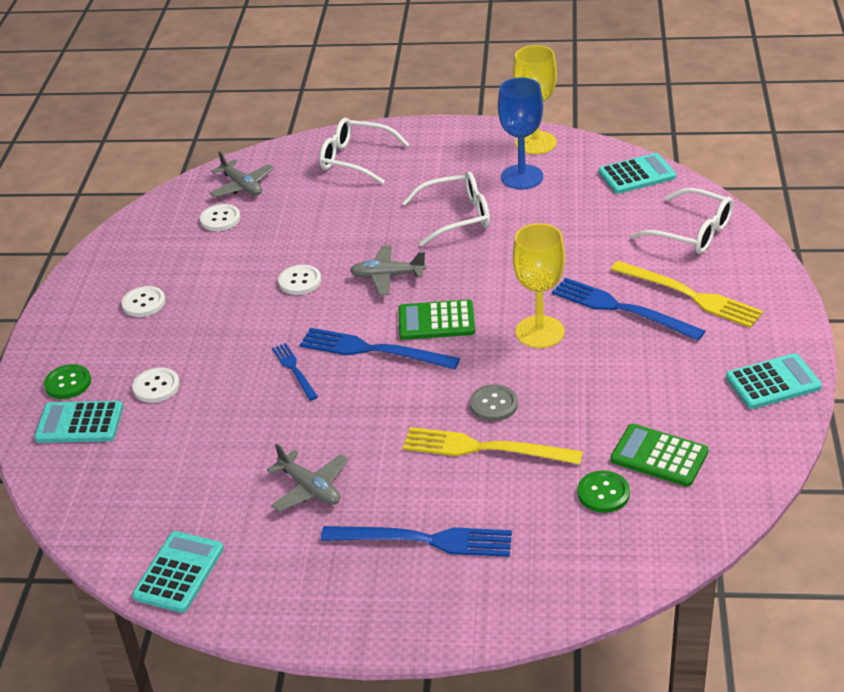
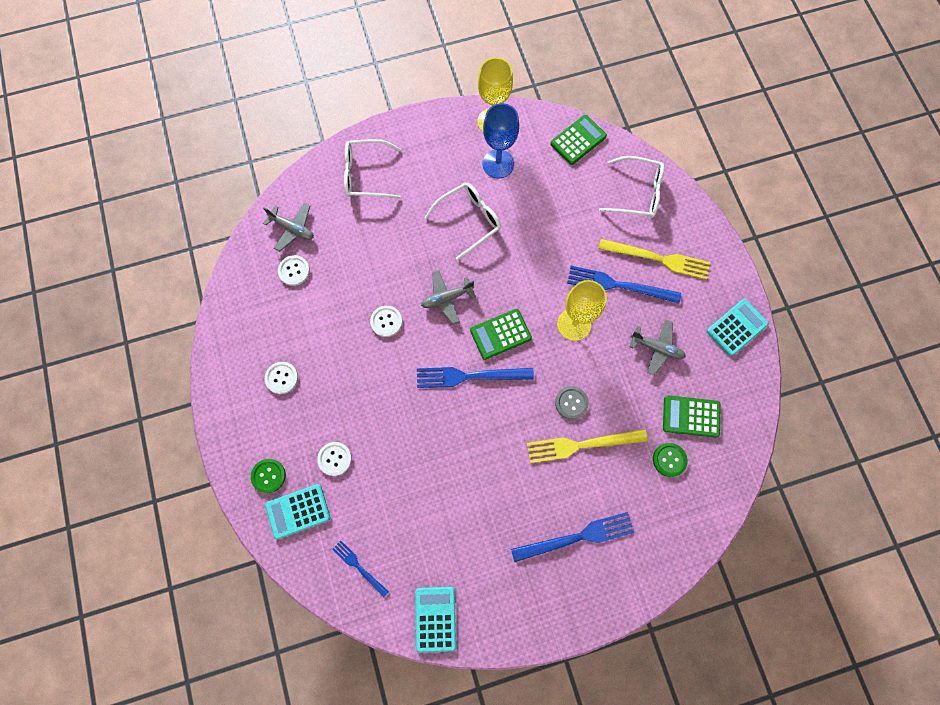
camera: 25 degrees left, 35 degrees up
(294, 370) = (424, 412): blue fork -> blue fork (359, 567)
(310, 488) = (485, 517): grey plane -> grey plane (656, 348)
(637, 175) = (578, 140): turquoise calculator -> green calculator

